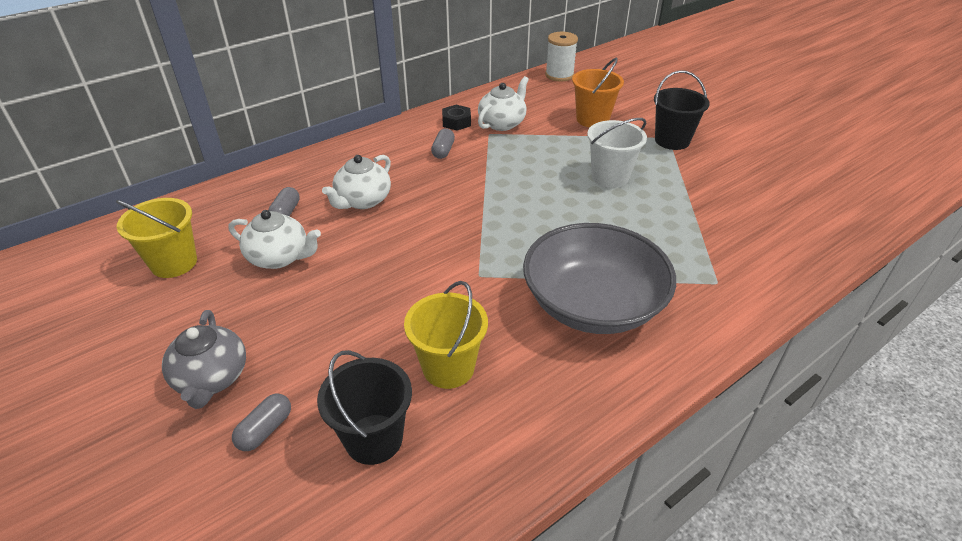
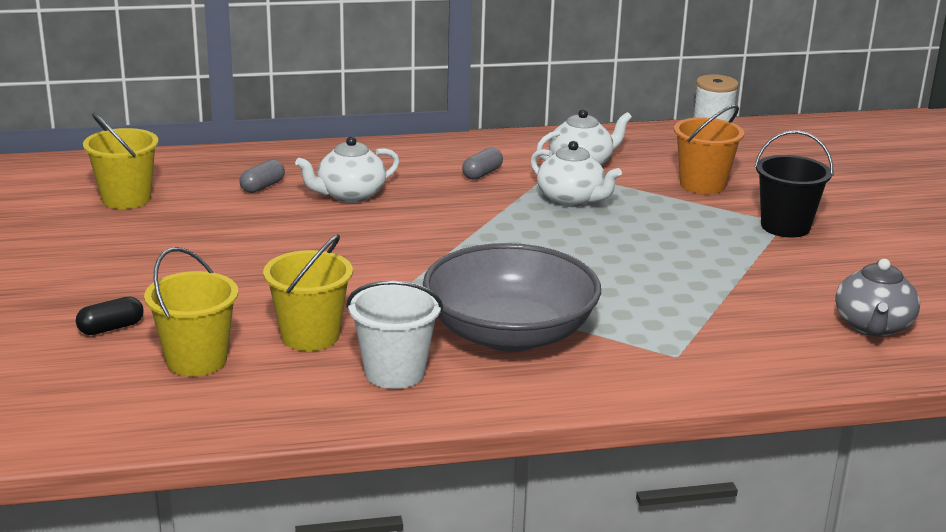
camera: 25 degrees right, 15 degrees down
(211, 378) = (94, 284): grey teapot -> grey teapot (872, 326)
(265, 430) = (111, 328): grey capsule -> black capsule
(279, 257) = (226, 219): white teapot -> white teapot (571, 200)
(374, 439) = (196, 360): black bucket -> yellow bucket
(456, 122) = (526, 152): black nut -> none
(610, 177) = (658, 240): white bucket -> white bucket (394, 372)

